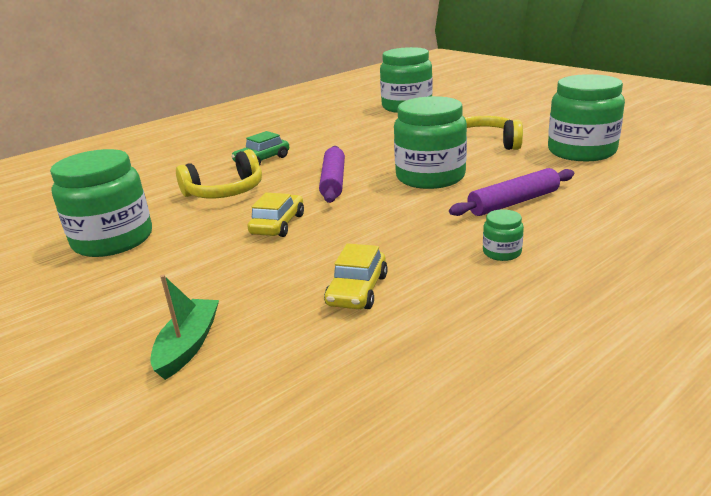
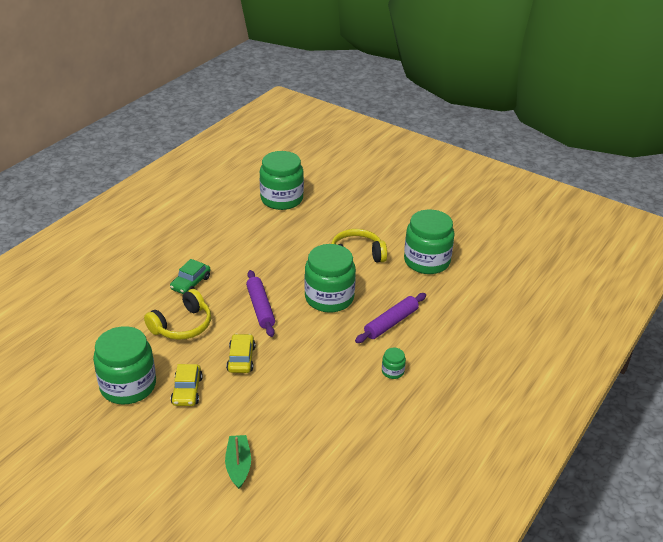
camera: 20 degrees left, 10 degrees up
(357, 290) = (318, 412): yellow car -> yellow car (187, 390)

